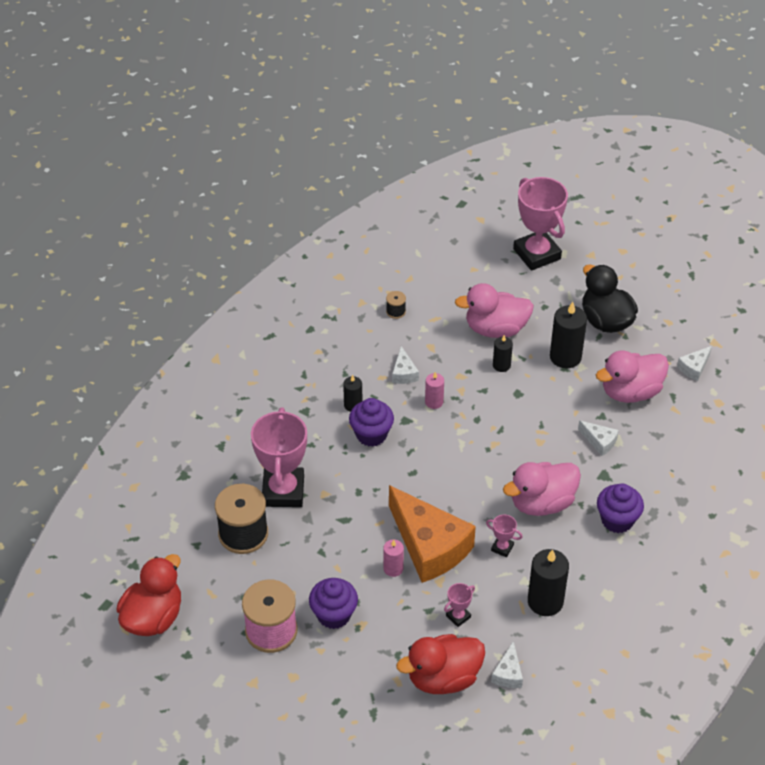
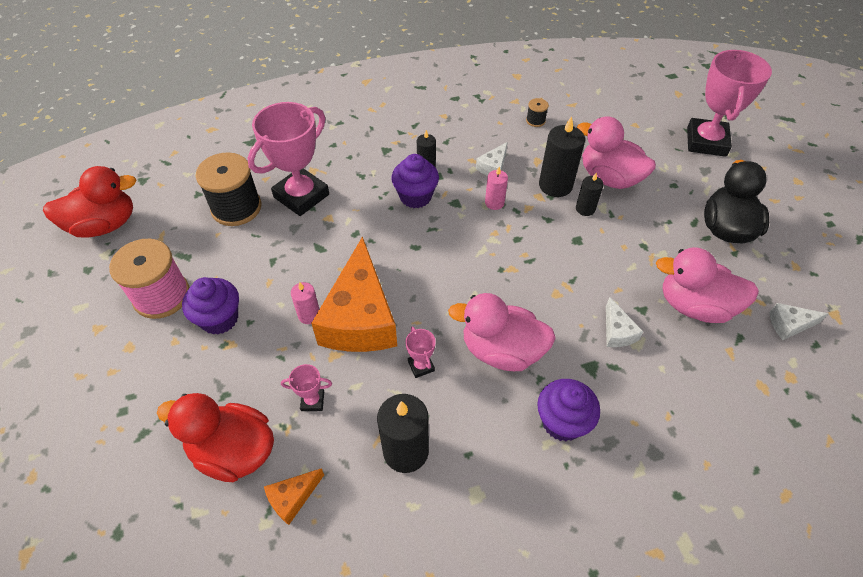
camera: 40 degrees right, 5 degrees up
(508, 673) = (292, 498): white cheese -> orange cheese
(565, 357) = (654, 236): black candle -> black candle (555, 185)

